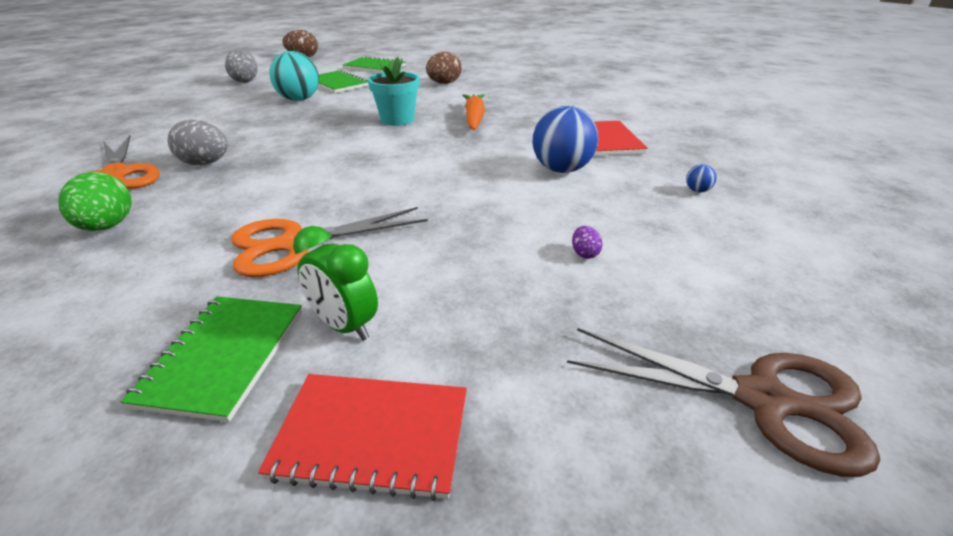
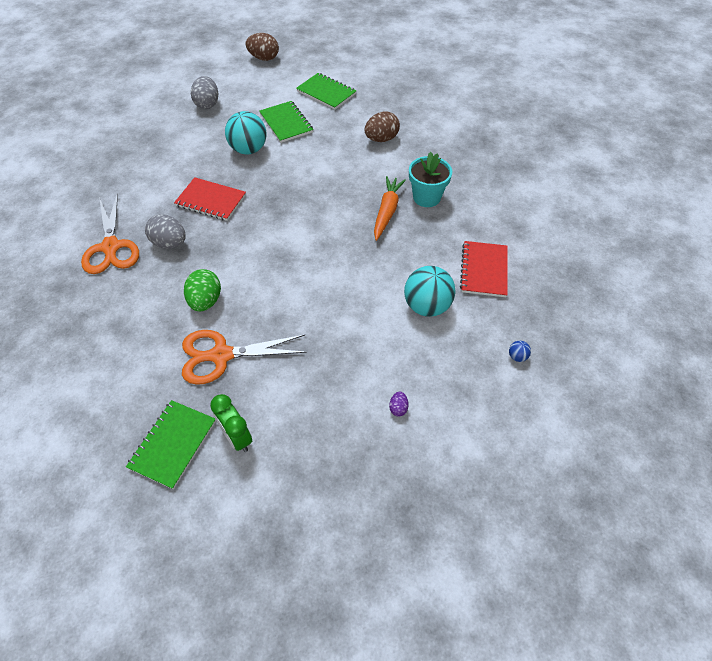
camera: 15 degrees right, 20 degrees up
(107, 226) = (109, 310): green egg -> green egg (205, 301)
(372, 435) = (236, 514): red notebook -> red notebook (211, 200)
(397, 120) = (322, 202): turquoise flower pot -> turquoise flower pot (426, 197)
(561, 169) = (427, 306): blue ball -> turquoise ball
(763, 400) = (436, 546): brown scissors -> none

